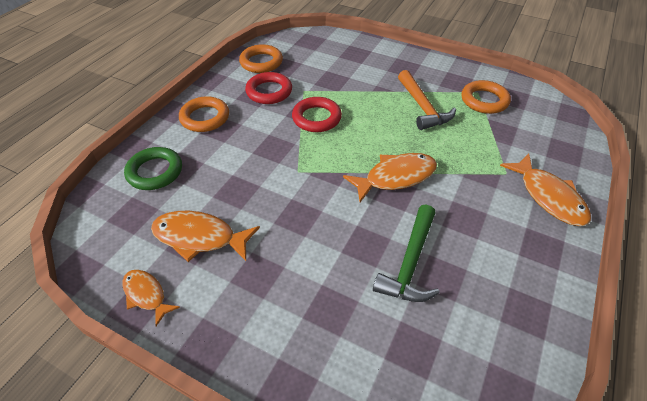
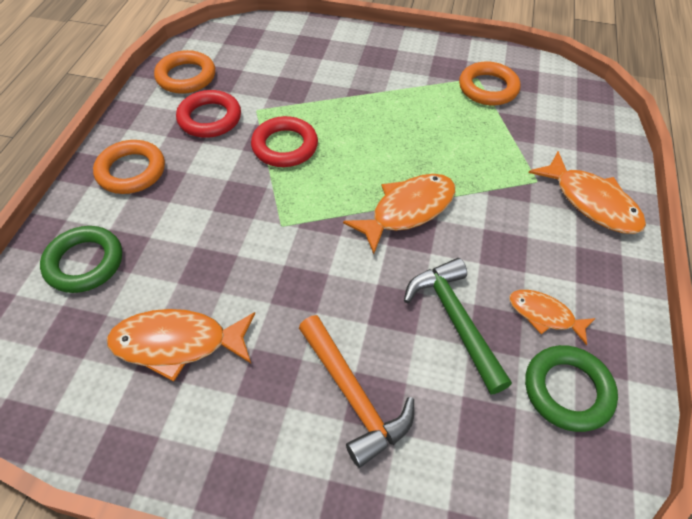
camera: 15 degrees left, 5 degrees up
(146, 295) = (129, 439): orange fish -> orange fish (544, 315)
(410, 263) = (455, 320): green hammer -> green hammer turned 150 degrees clockwise
(422, 107) = (416, 109): orange hammer -> orange hammer (353, 396)
(489, 336) = (567, 390): none -> green ring

